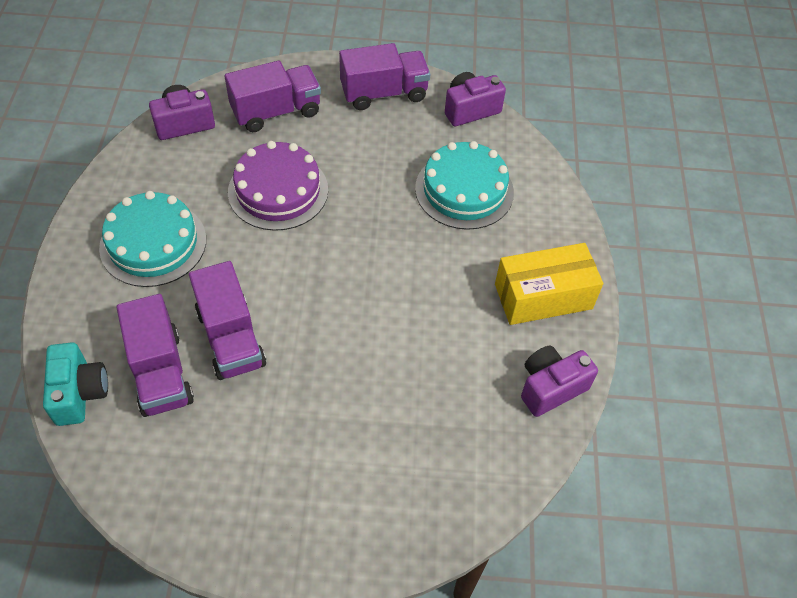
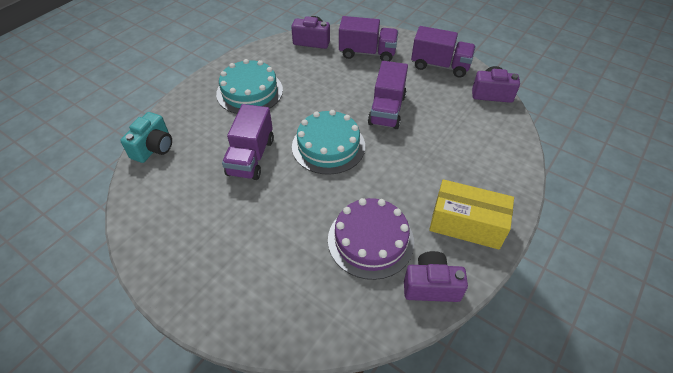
camera: 35 degrees right, 5 degrees down
(160, 372) = (200, 157): purple truck -> purple truck (387, 110)
(278, 190) = (337, 92): purple cake -> purple cake (370, 240)
(464, 190) = (454, 137): turquoise cake -> turquoise cake (328, 146)

